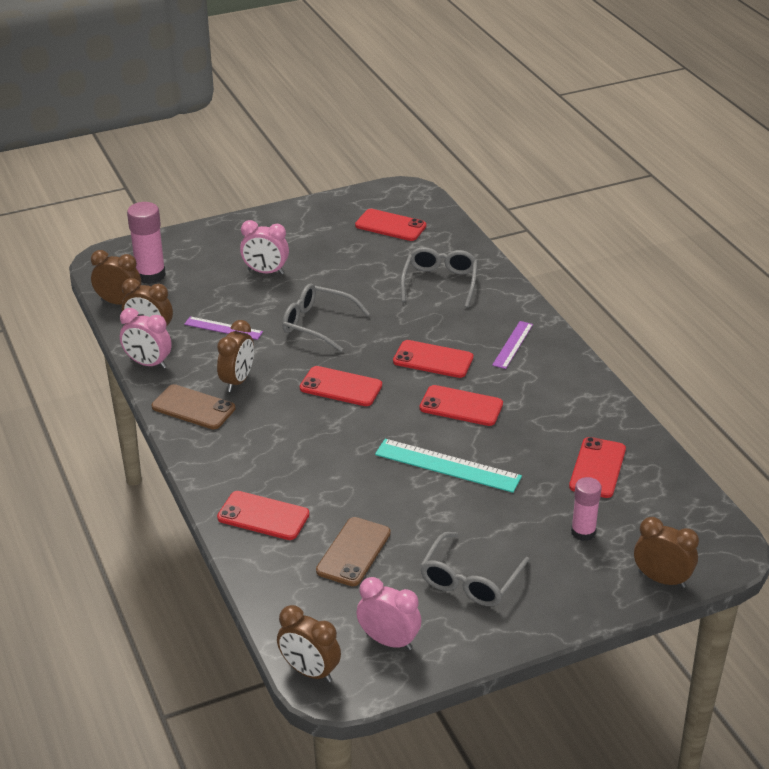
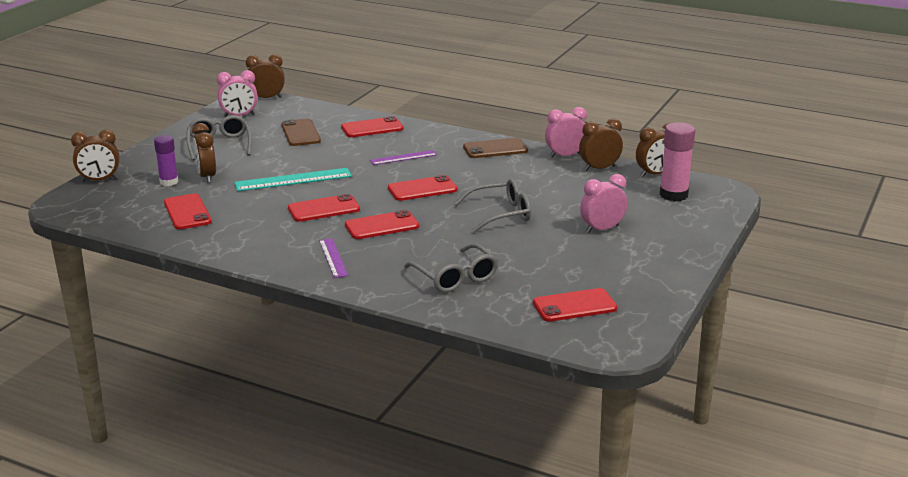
camera: 140 degrees right, 10 degrees down
(223, 328) = (559, 188): purple ruler -> purple ruler (403, 157)
(237, 381) = (494, 168): brown clock -> brown clock (207, 176)
(583, 532) = (169, 182): pink glue stick -> purple glue stick

